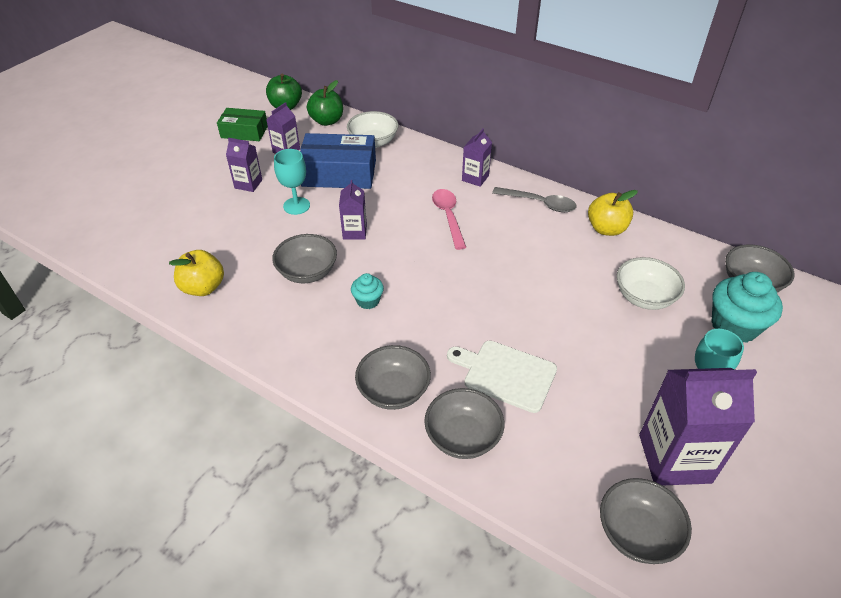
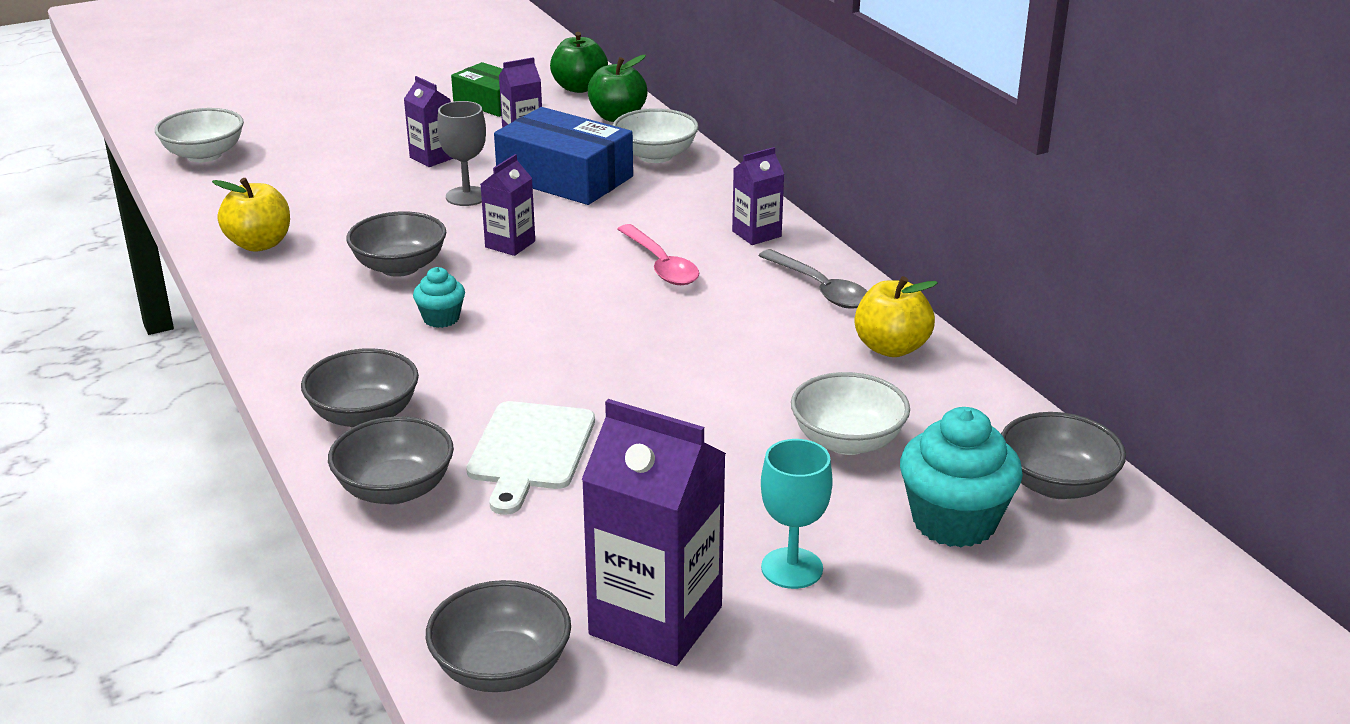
camera: 30 degrees right, 15 degrees down
(96, 230) = (204, 155): none -> white bowl
(296, 206) = (467, 196): turquoise goblet -> grey goblet
(448, 217) = (661, 265): pink spoon -> pink spoon turned 135 degrees clockwise
(506, 374) = (530, 451): white cutting board -> white cutting board turned 135 degrees counterclockwise

